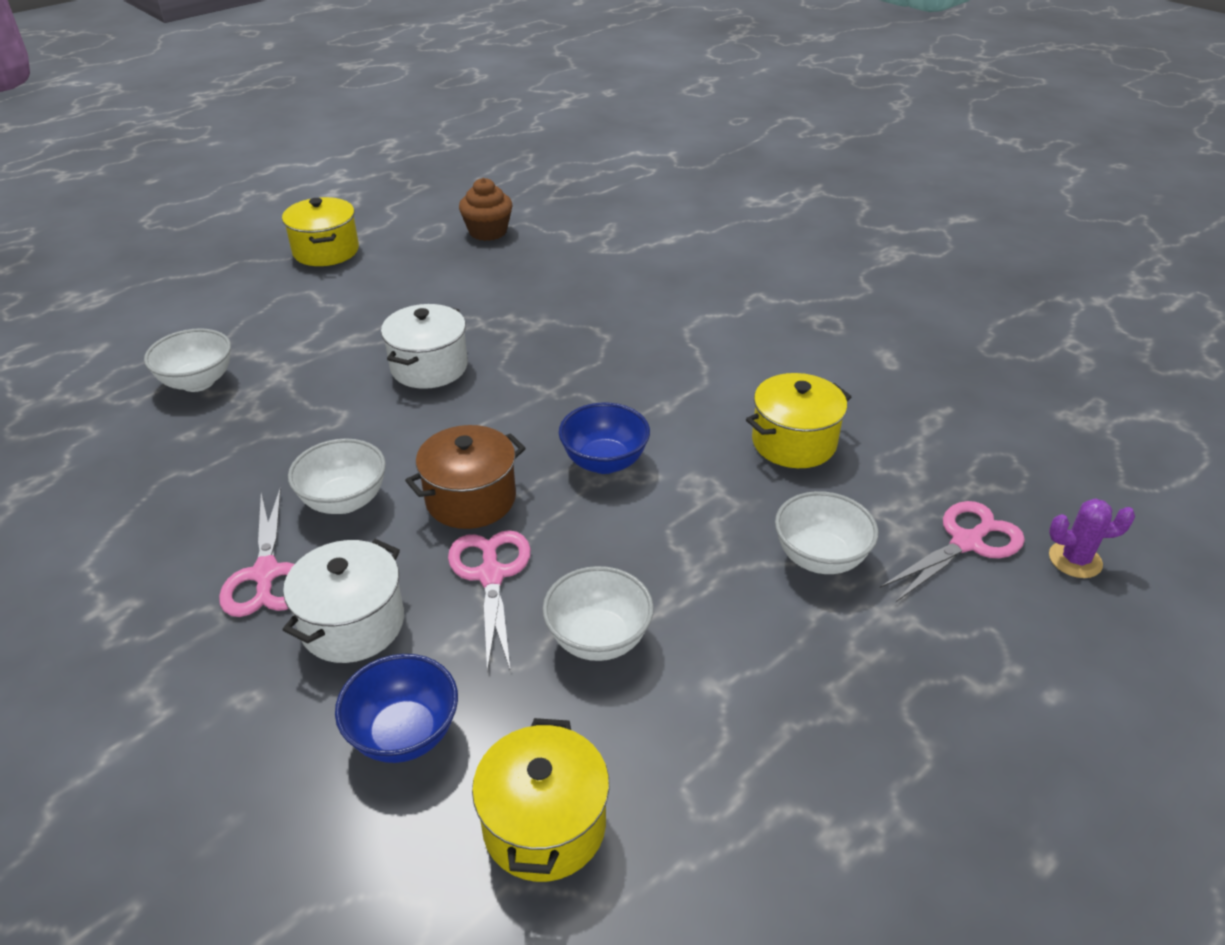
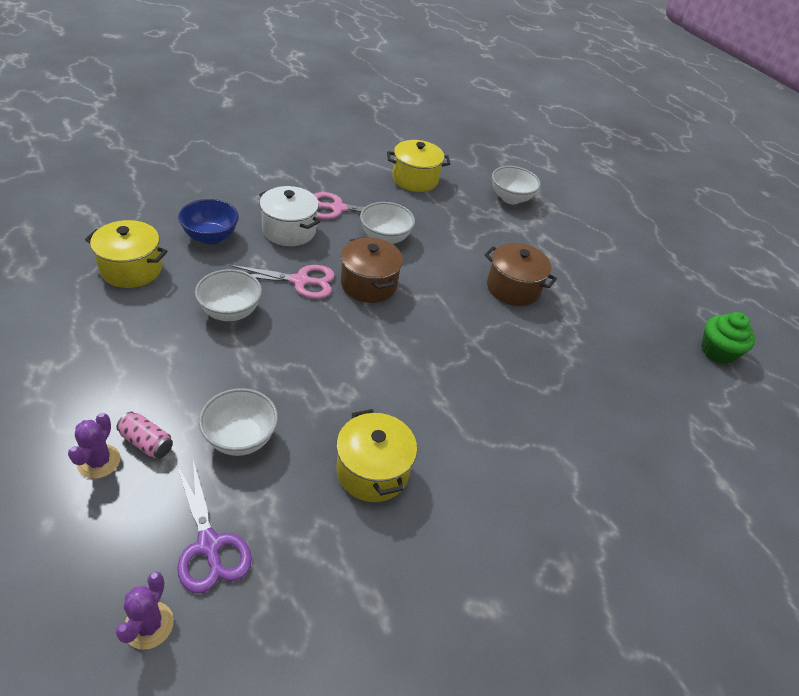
camera: 95 degrees right, 5 degrees up
(326, 251) = (672, 260): yellow pot -> yellow pot (415, 179)
(429, 367) = (513, 288): white pot -> brown pot
(488, 232) = (717, 351): brown cupcake -> green cupcake
(604, 462) = (384, 351): blue bowl -> none
(884, 646) = (147, 443): none -> pink can
(942, 683) = (99, 461): none -> purple cactus
(966, 542) = (209, 545): pink scissors -> purple scissors

